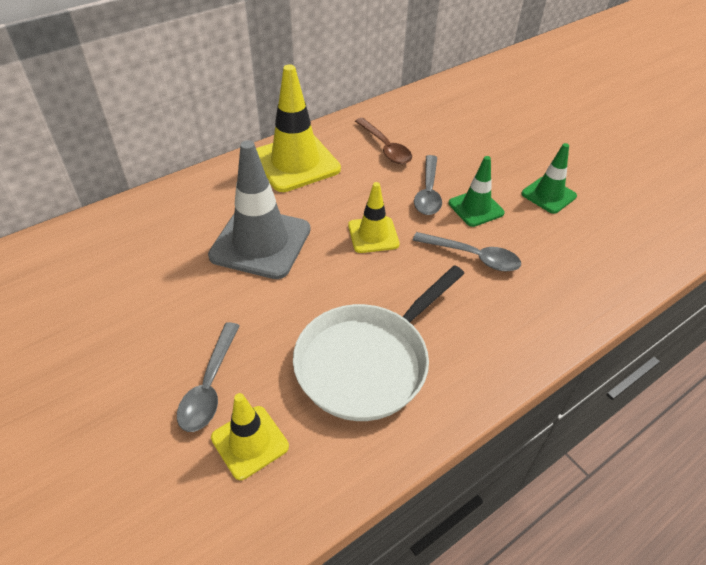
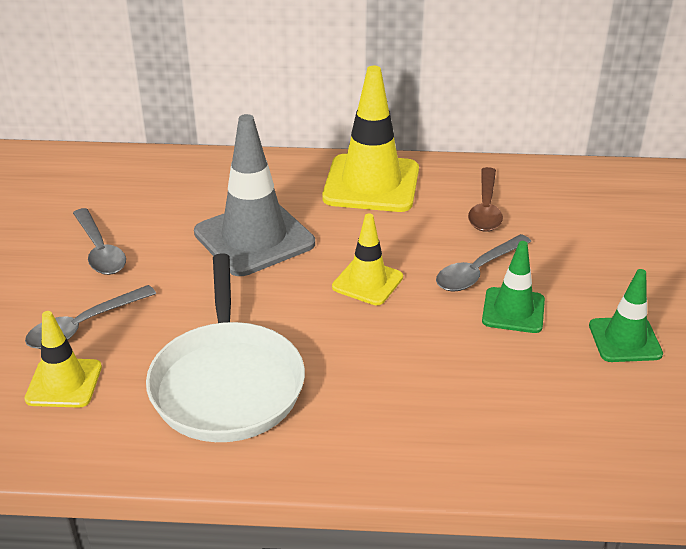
camera: 40 degrees right, 10 degrees down
(368, 362) = (227, 382): white pan -> white pan turned 90 degrees counterclockwise
(473, 256) = (447, 353): grey spoon -> grey spoon (100, 250)

